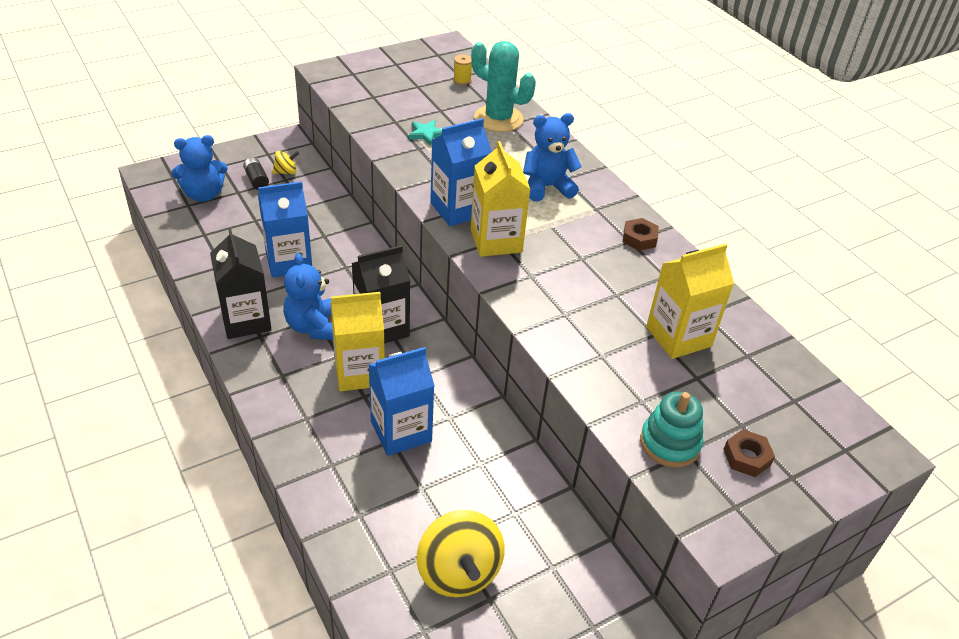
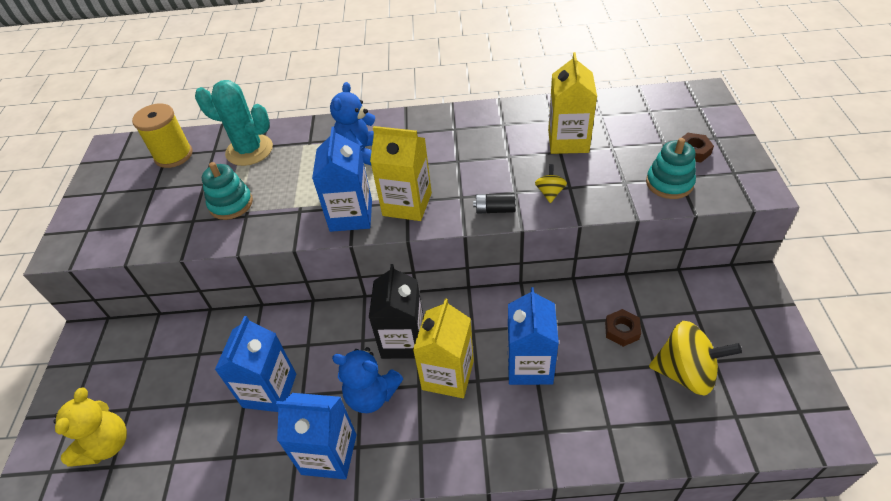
camera: 55 degrees left, 5 degrees up
(204, 194) = (107, 445): blue teddy bear -> yellow teddy bear
(246, 320) = (329, 454): black carton -> blue carton
(256, 180) = (124, 385): black battery -> black battery (495, 210)
(286, 172) = (134, 354): yellow spinning top -> yellow spinning top (550, 193)
(426, 134) = (231, 204): turquoise star -> turquoise stacking toy
(462, 80) = (174, 155): yellow spool -> yellow spool, size x2.07
(498, 119) = (249, 150): turquoise cactus -> turquoise cactus turned 45 degrees clockwise
(639, 238) = (455, 123): brown nut -> brown nut (622, 330)

